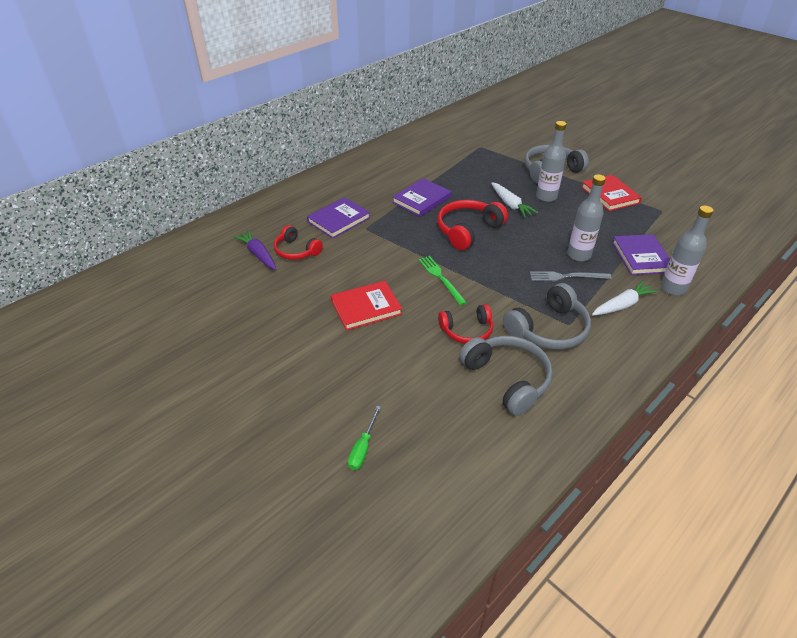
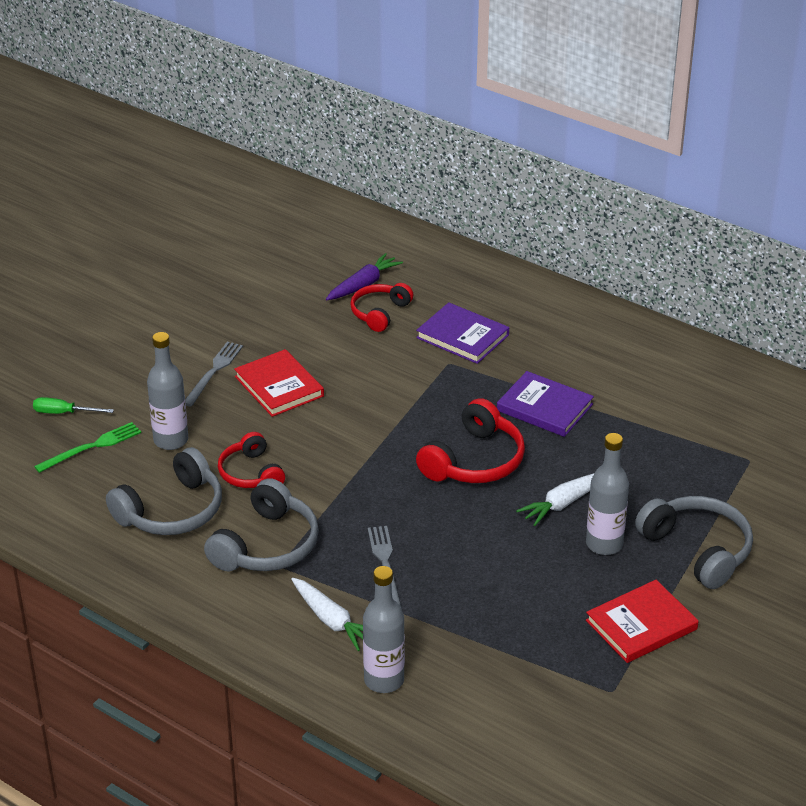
camera: 80 degrees right, 5 degrees down
(335, 342) = (213, 372): none -> grey fork
(441, 278) = (352, 443): green fork -> green fork (91, 447)
(468, 230) = (474, 461): red headphones -> red headphones turned 90 degrees clockwise
(548, 329) = (266, 545): grey headphones -> grey headphones turned 105 degrees counterclockwise
(578, 255) = (443, 579): grey bottle -> grey bottle (171, 440)
(641, 257) = (458, 651): purple book -> none

